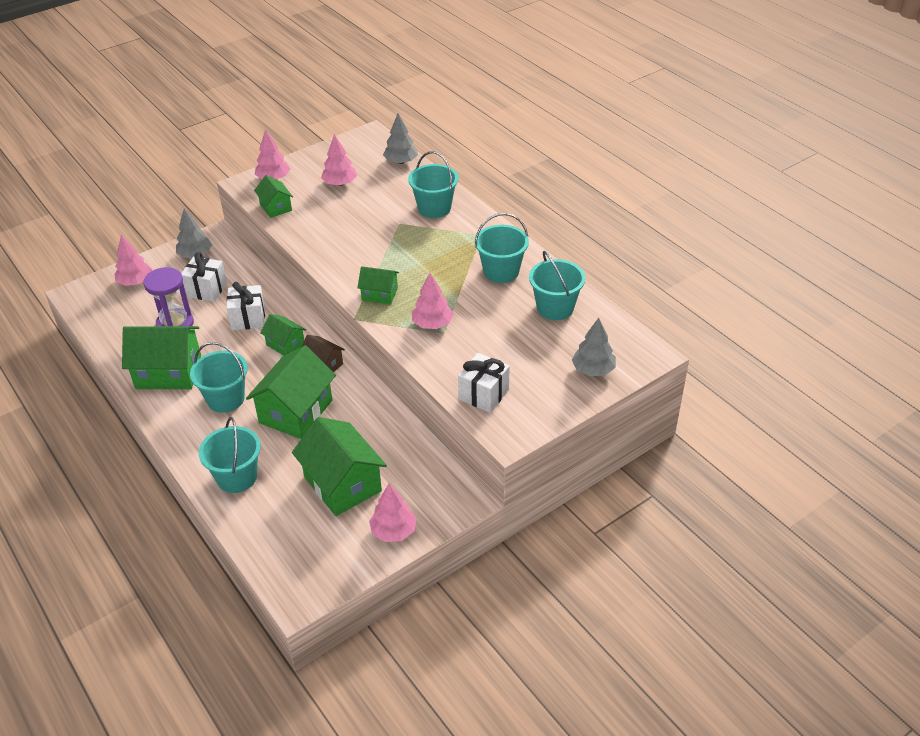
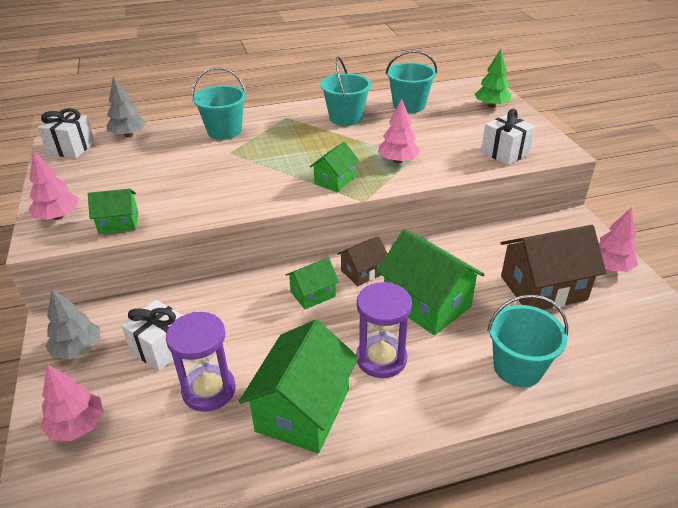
camera: 70 degrees left, 5 degrees down
(226, 399) = (381, 358): turquoise bucket -> purple hourglass
(248, 318) = (247, 317): white gift -> white gift (71, 148)
(340, 183) = (123, 174): pink tree -> none
(342, 484) = (543, 288): green house -> brown house
(593, 370) = (491, 105): grey tree -> green tree

